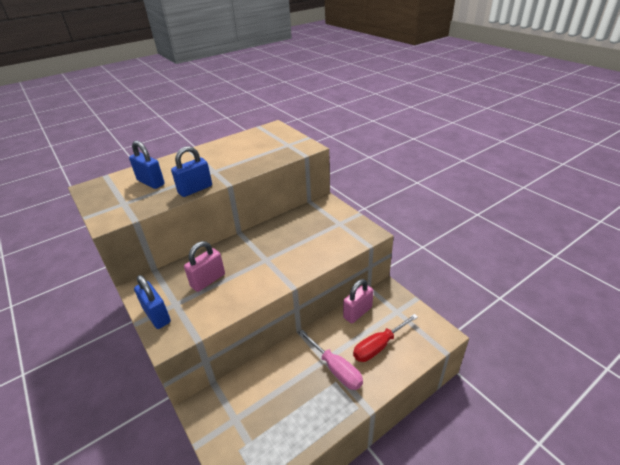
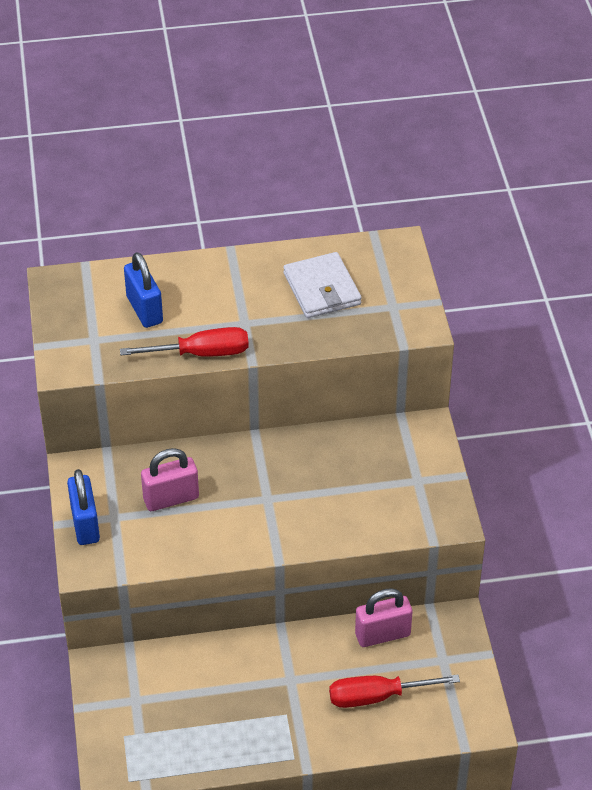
camera: 25 degrees right, 10 degrees up
(195, 189) = (201, 353): blue padlock -> red screwdriver
(247, 149) = (322, 289): none -> white wallet
(335, 369) = (297, 698): pink screwdriver -> none

